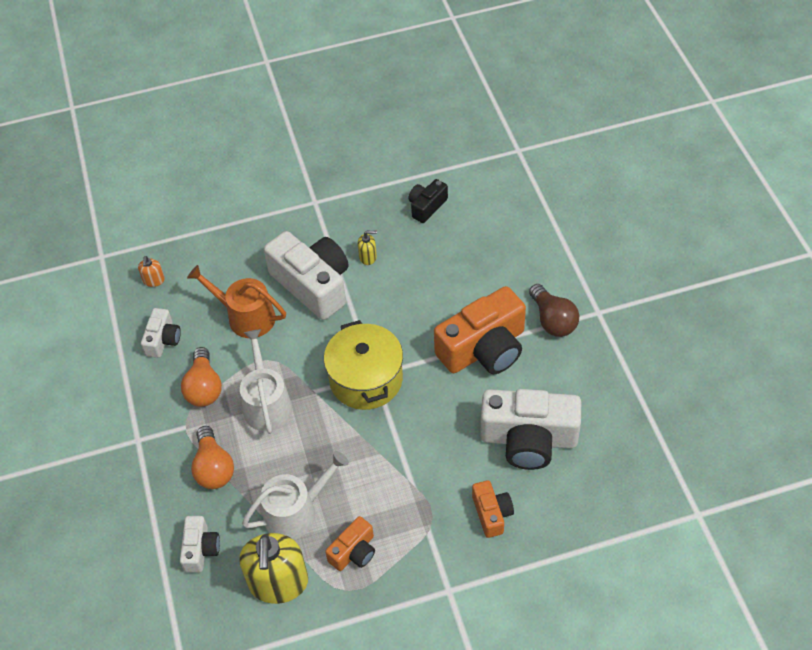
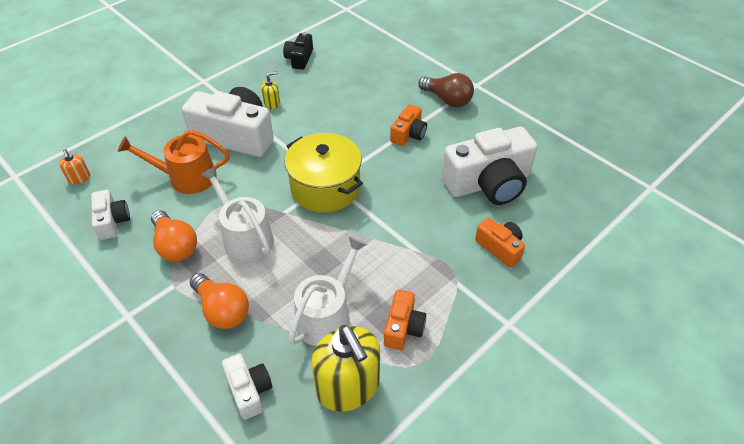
camera: 30 degrees left, 5 degrees down
(484, 348) = (408, 134): orange camera -> orange camera, size x0.50

